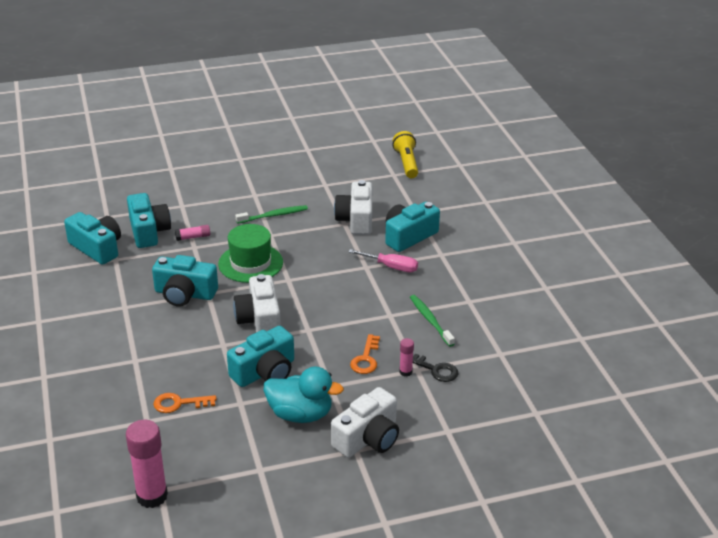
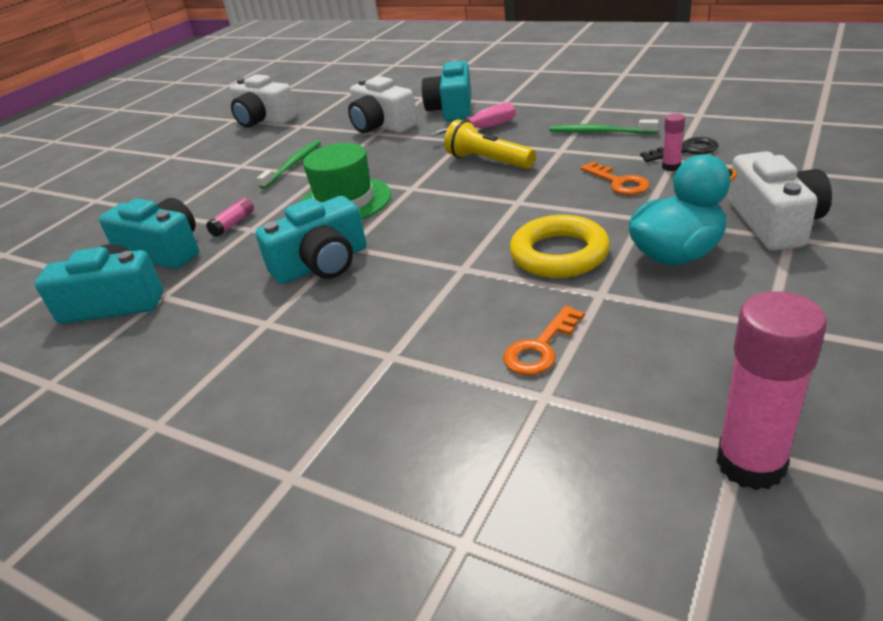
camera: 40 degrees left, 0 degrees up
(260, 319) = (453, 226): white camera -> white camera (264, 120)
(265, 372) = (559, 254): turquoise camera -> yellow ring
(406, 163) = (347, 83): yellow flashlight -> yellow flashlight (488, 161)

